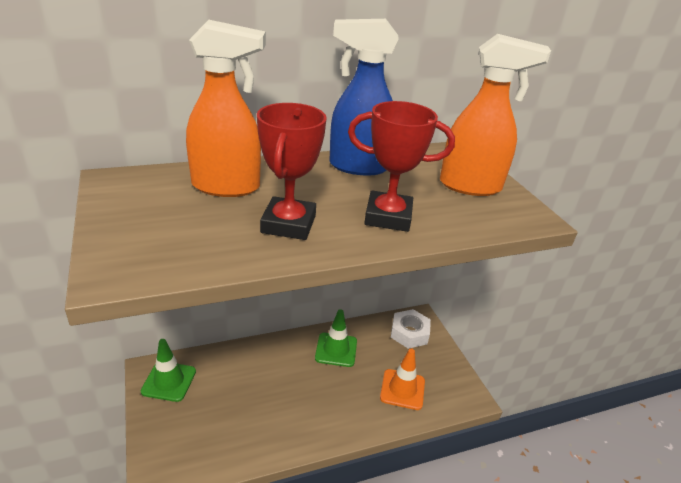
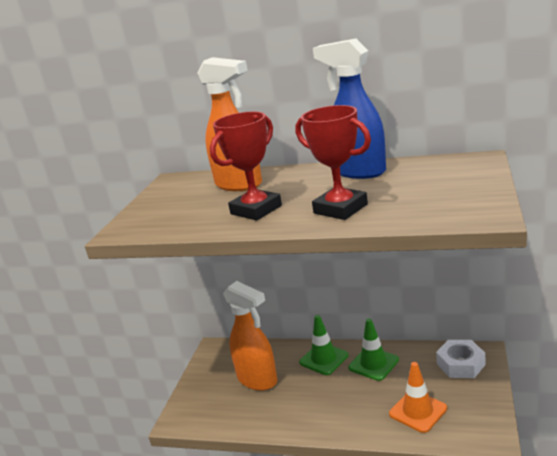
camera: 40 degrees right, 10 degrees down
(169, 381) = (223, 358): green traffic cone -> green traffic cone (324, 359)
(471, 186) = (452, 189): orange spray bottle -> orange spray bottle (258, 380)

